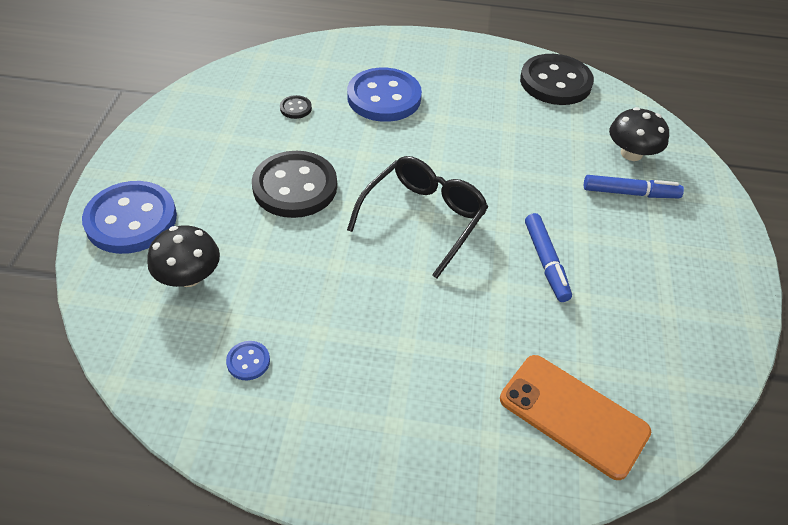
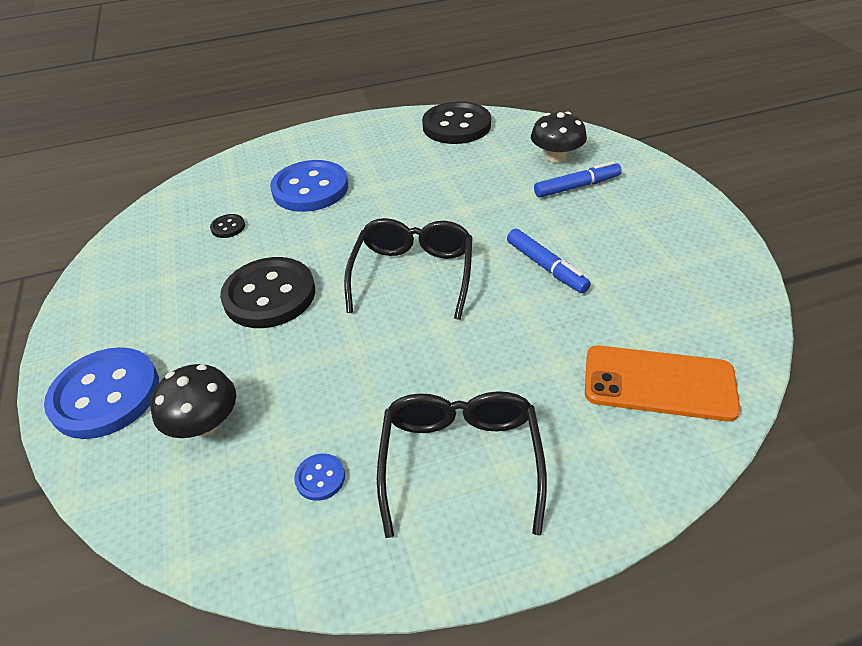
camera: 20 degrees left, 5 degrees down
(361, 401) = (460, 462): none -> black glasses

